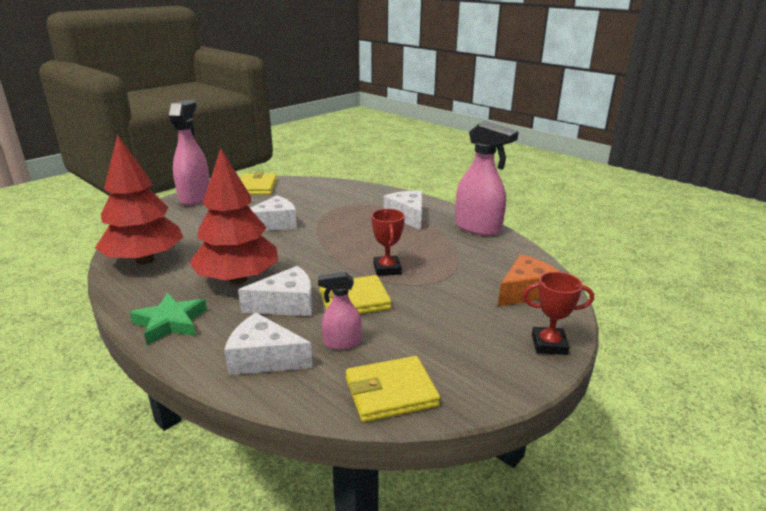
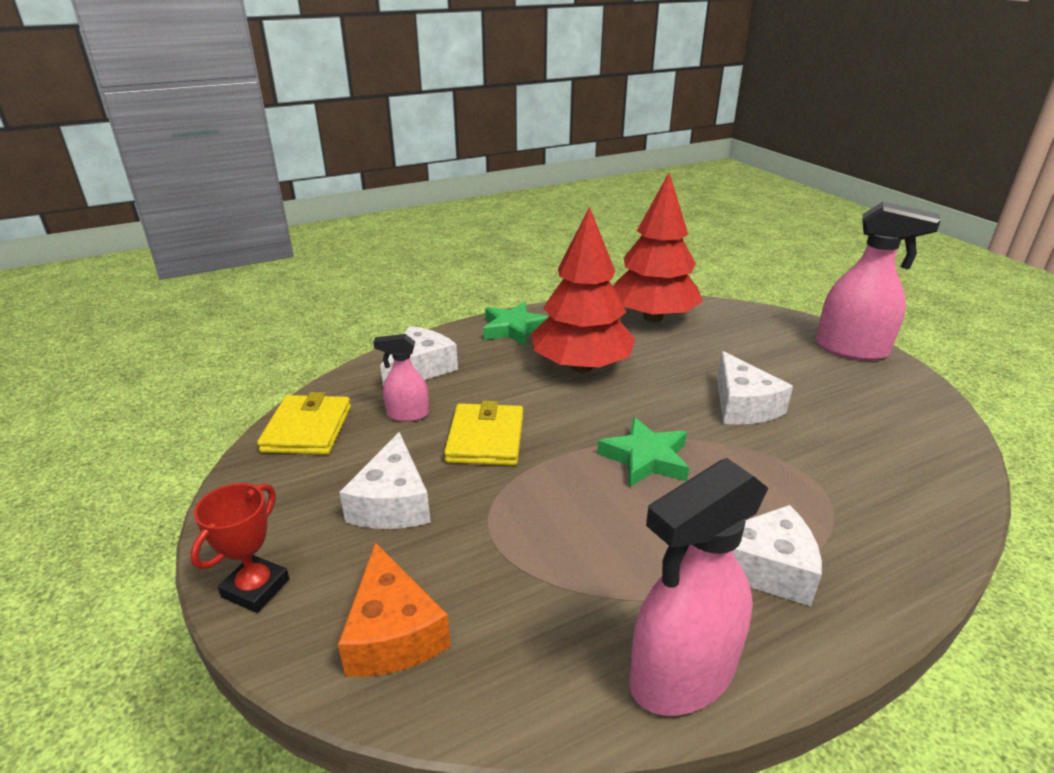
camera: 110 degrees right, 5 degrees up
(256, 187) = (912, 404): yellow wallet -> none
(286, 304) = (506, 391): white cheese -> white cheese (392, 502)
(341, 343) = (407, 414): pink spray bottle -> pink spray bottle turned 105 degrees counterclockwise
(344, 246) = (645, 458): none -> green star
(387, 269) = (552, 485): red trophy -> none

